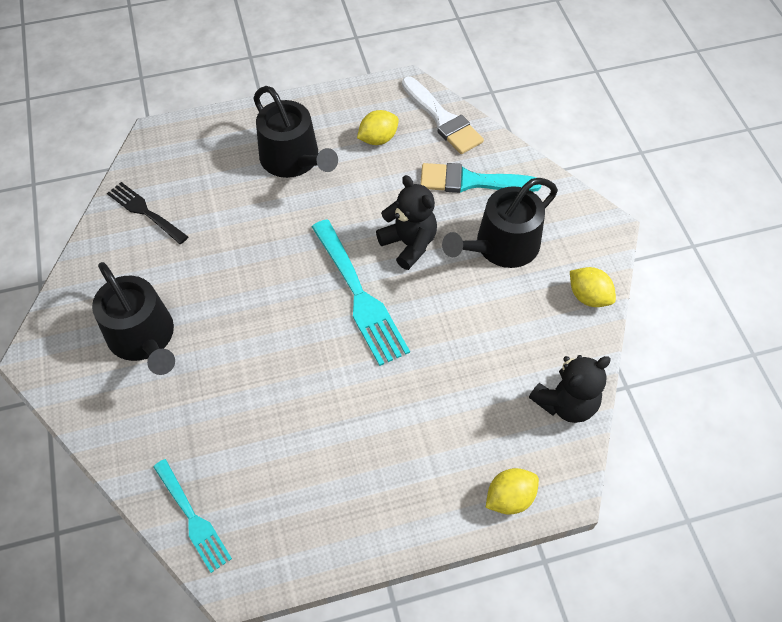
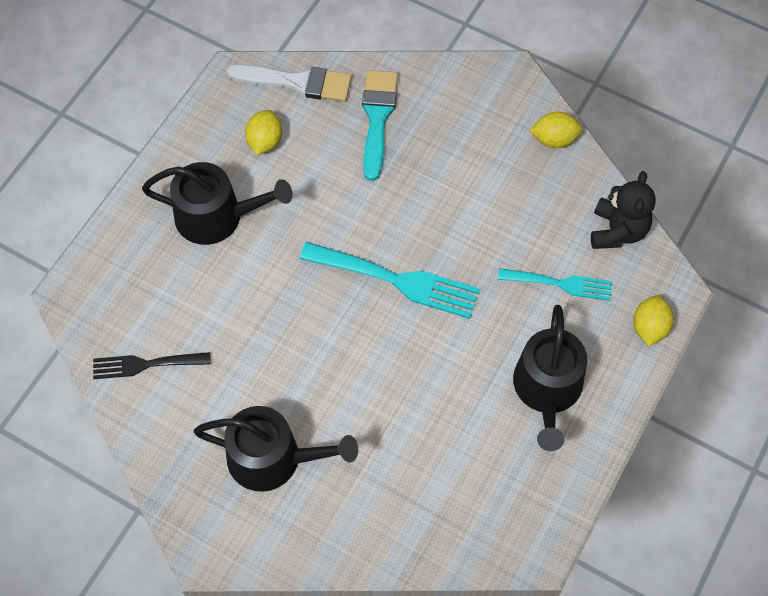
camera: 45 degrees left, 5 degrees up
(193, 518) = (466, 541): turquoise fork -> turquoise fork (560, 284)
(409, 244) = (387, 208): black teddy bear -> none
(471, 181) = (377, 118): turquoise brush -> turquoise brush turned 135 degrees clockwise
(501, 246) = (455, 152): black watering can -> black watering can (547, 390)

